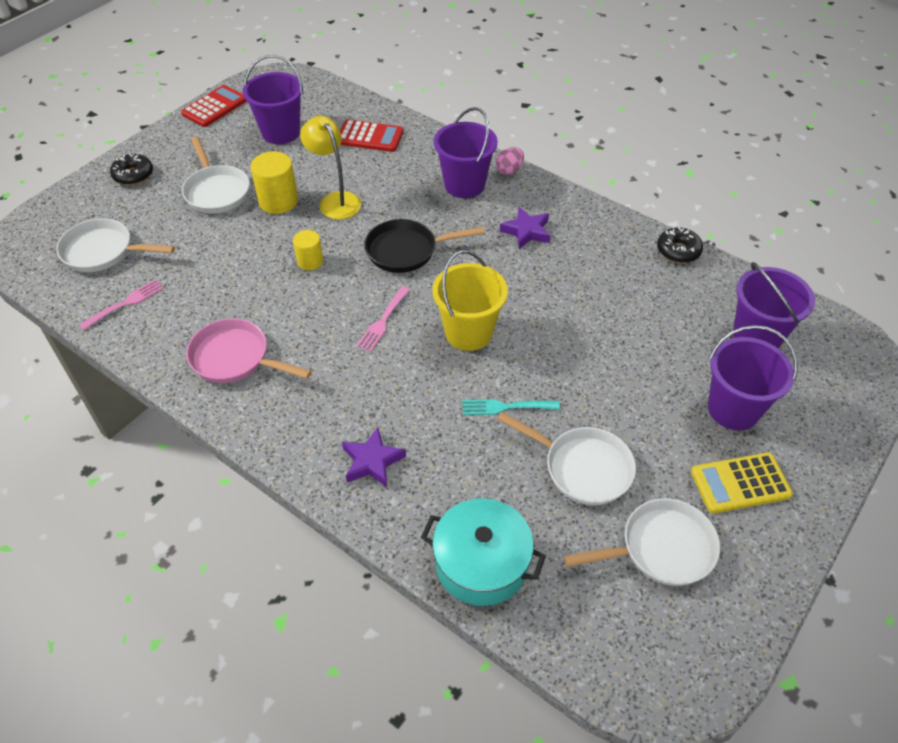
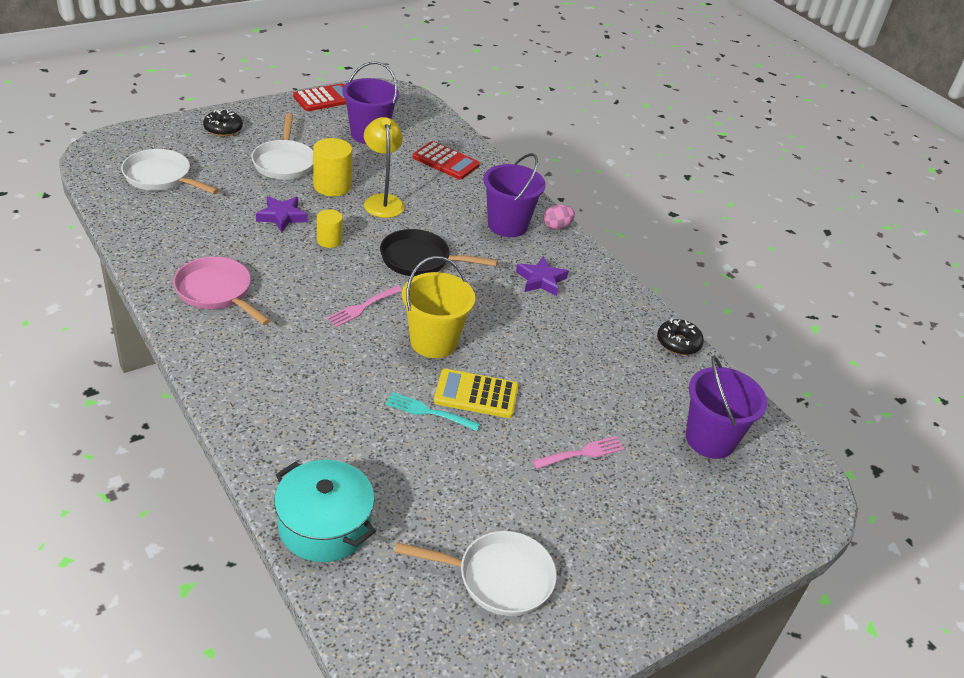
camera: 15 degrees right, 10 degrees down
(125, 303) = (154, 221): pink fork -> pink fork (582, 453)
(372, 461) = (281, 411): purple star -> purple star (282, 217)
(582, 467) = (467, 485): white pan -> none
(733, 409) = (646, 491): purple bucket -> none
(740, 483) = (611, 554): yellow calculator -> yellow calculator (476, 394)

